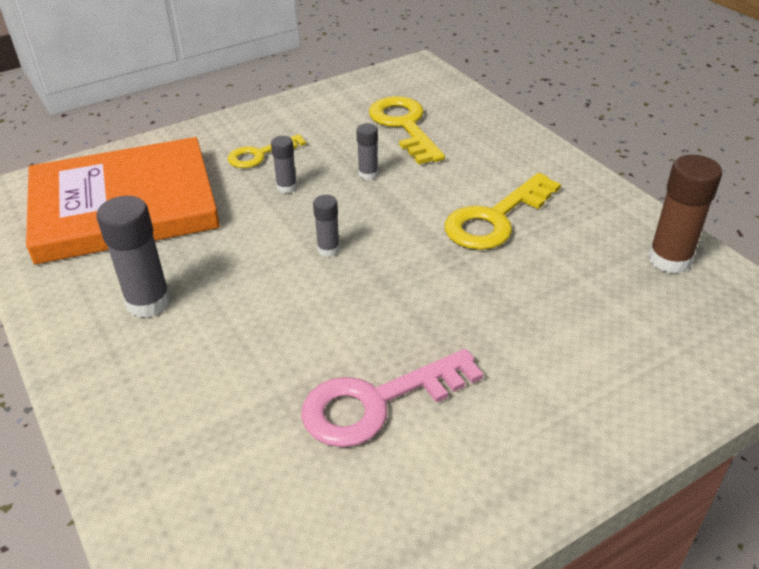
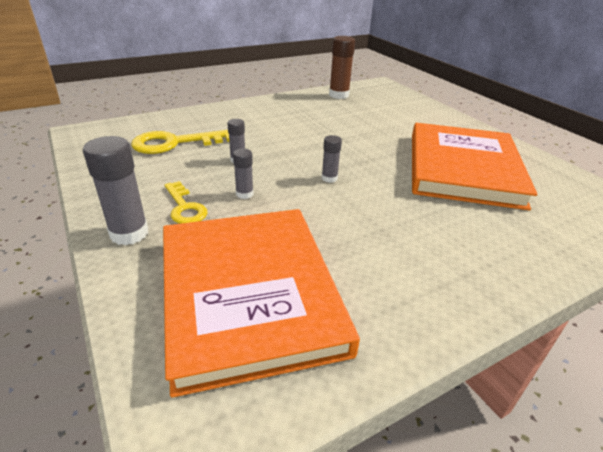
camera: 90 degrees left, 5 degrees down
(148, 302) = (401, 260): grey glue stick -> grey glue stick (129, 233)
(377, 402) = (463, 168): pink key -> orange book
(495, 219) = (301, 126): yellow key -> none

